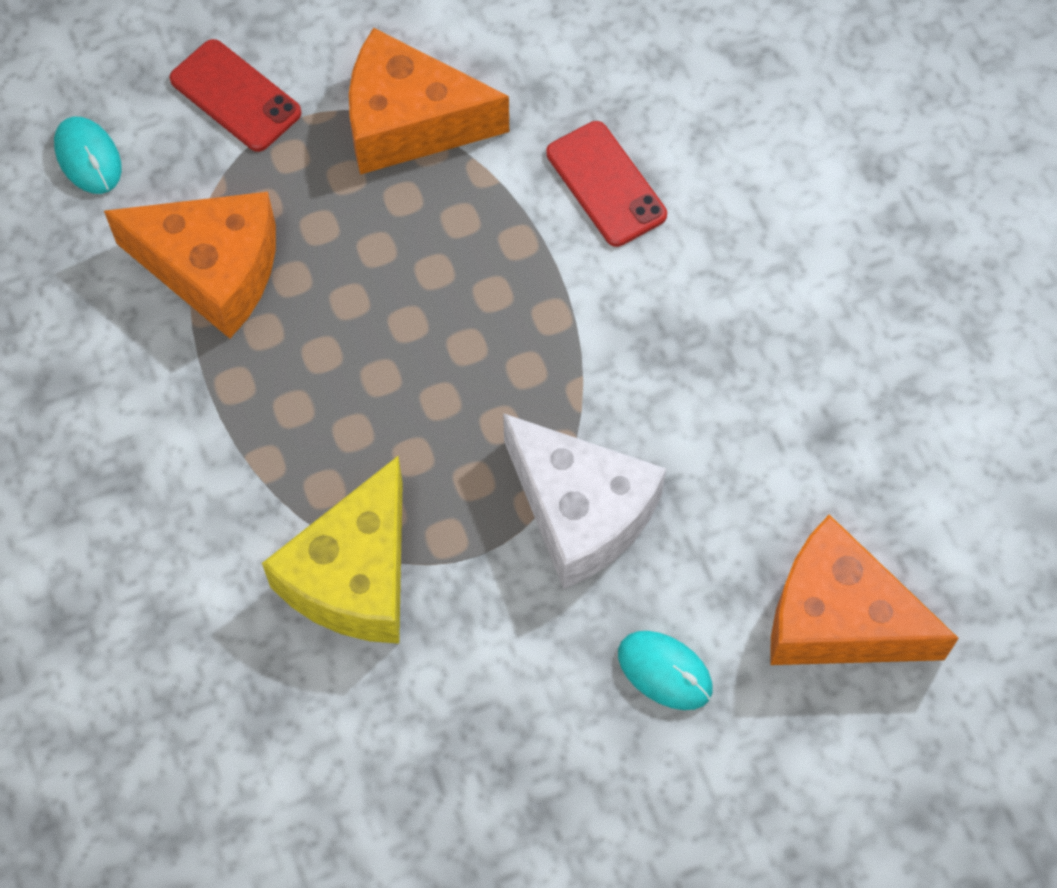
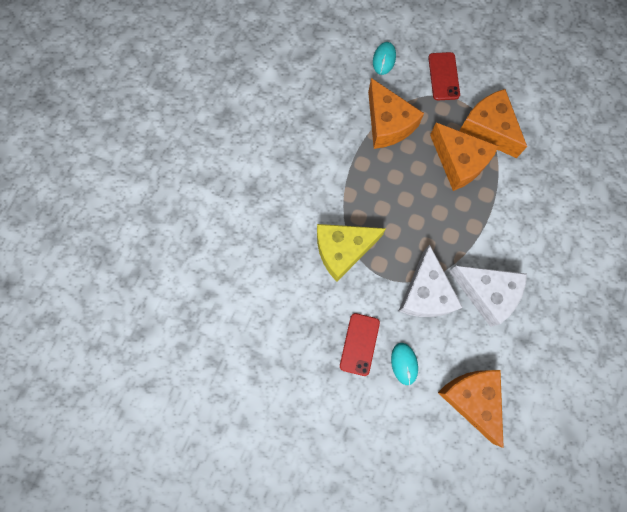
camera: 45 degrees right, 10 degrees up
(414, 227) = (459, 162): none -> orange cheese
(605, 184) = (530, 200): red phone -> red phone (359, 344)
(686, 412) = (487, 293): none -> white cheese

